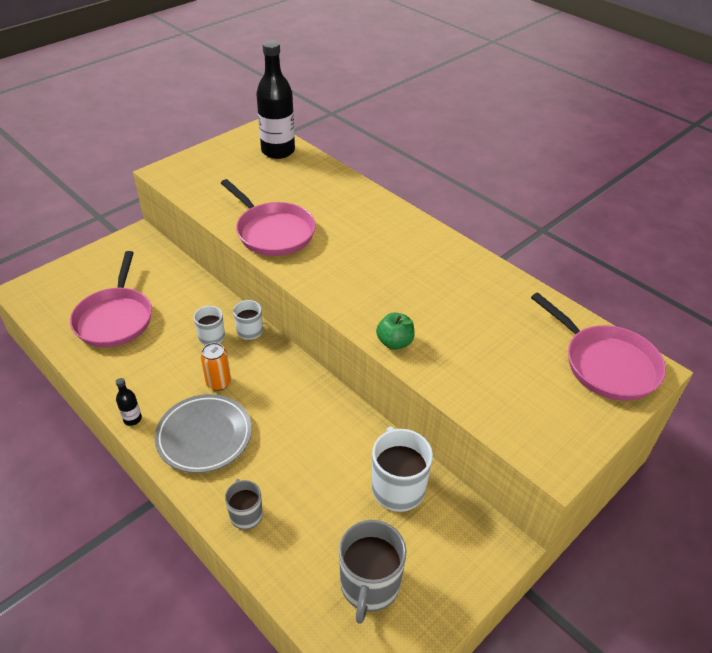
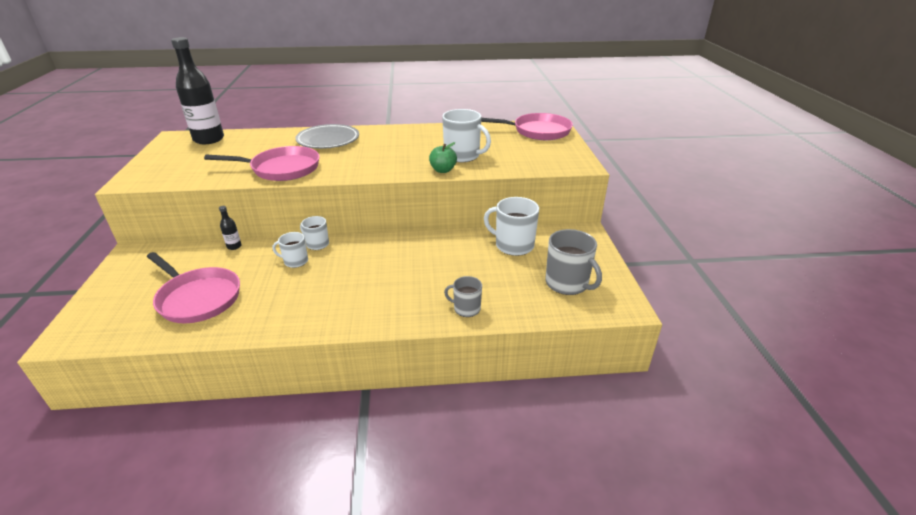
camera: 50 degrees left, 10 degrees down
(132, 419) = (314, 328): black bottle -> black bottle (234, 246)
(204, 436) = (379, 300): grey plate -> grey plate (328, 140)
(218, 383) = (342, 275): orange can -> none
(448, 336) = (462, 156): none -> white mug

